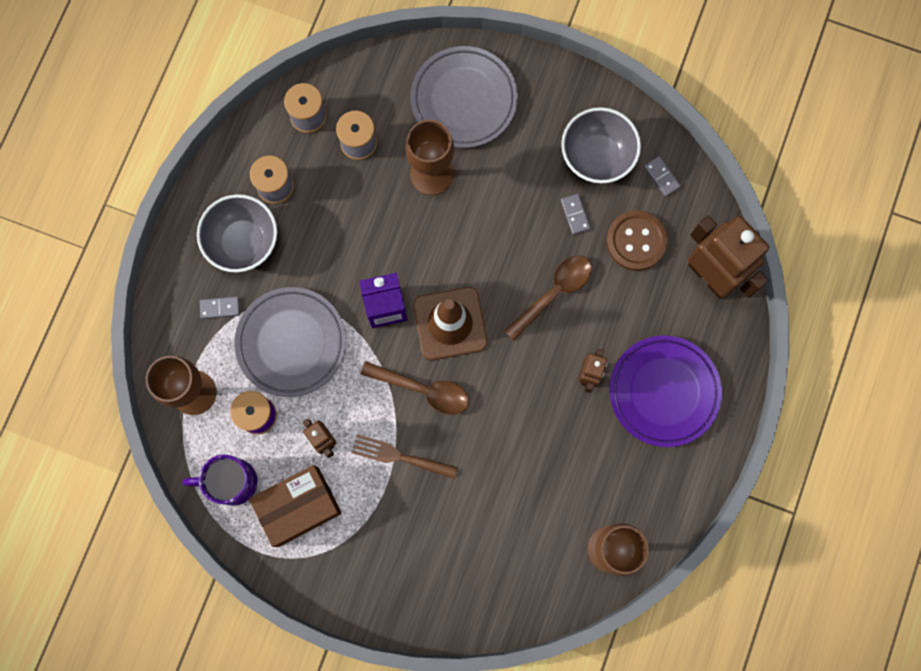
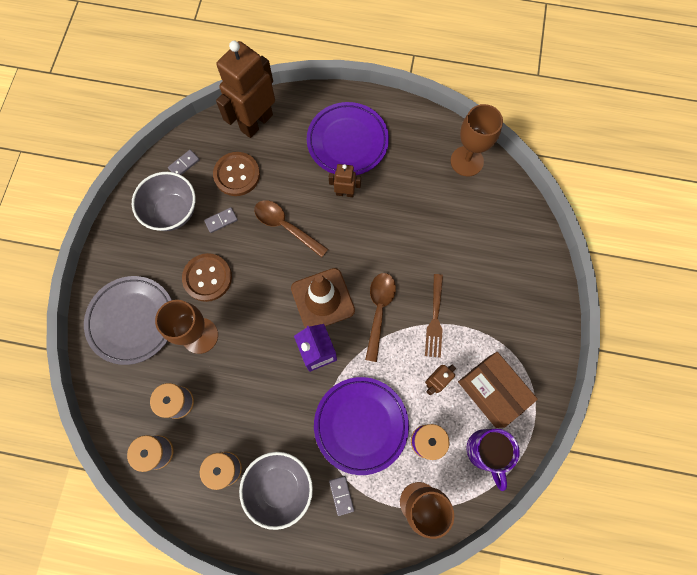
camera: 100 degrees left, 5 degrees down
(291, 343) = (361, 425): grey plate -> purple plate
(502, 190) = (207, 278): none -> brown button

